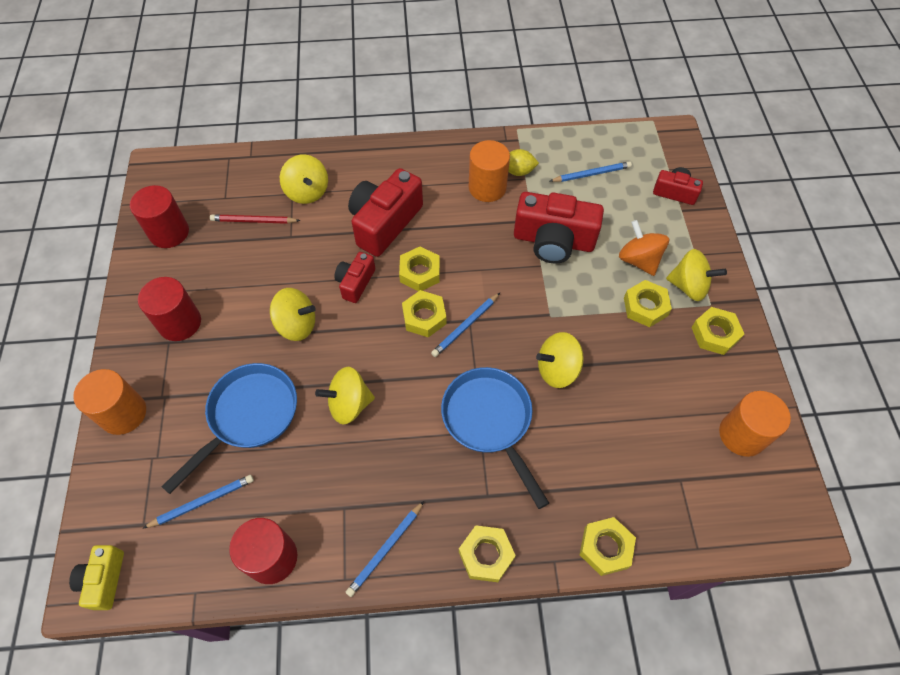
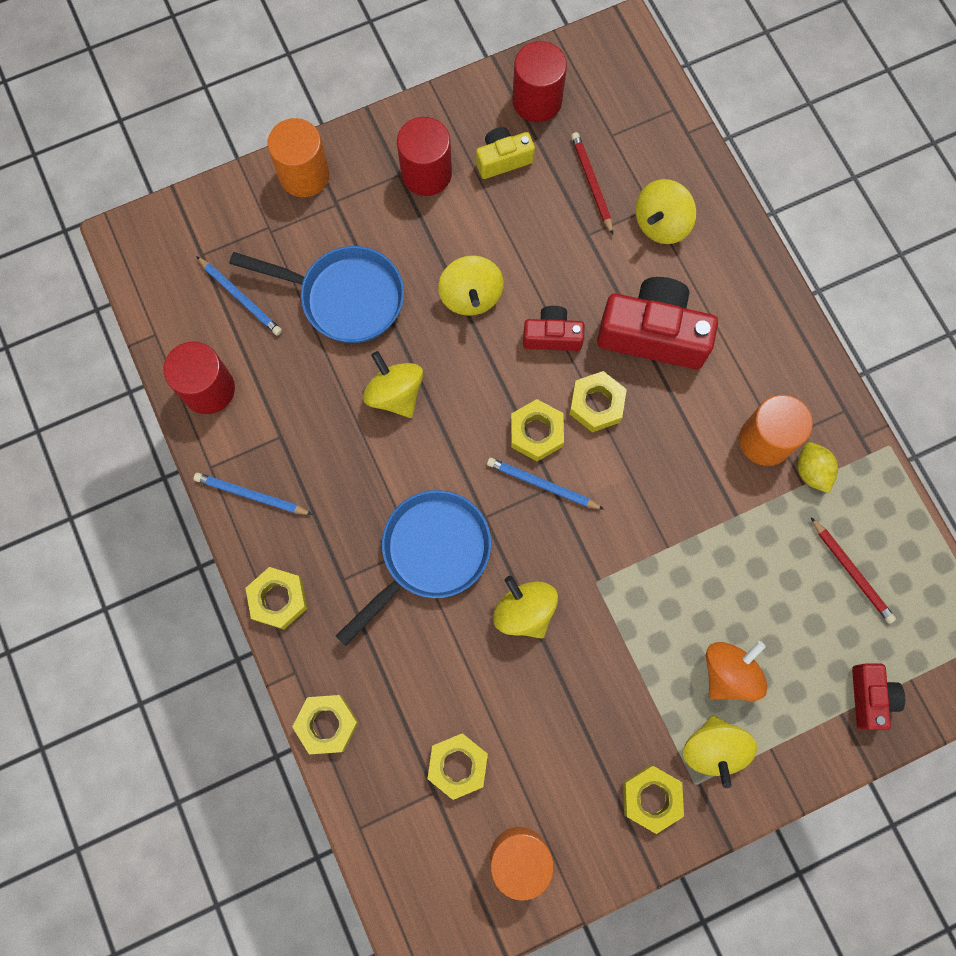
camera: 70 degrees right, 15 degrees up
(104, 580) = (141, 248): yellow camera -> yellow camera (503, 159)
(553, 241) = (713, 552): red camera -> none
(591, 174) = (851, 572): blue pencil -> red pencil
(645, 307) = (657, 698): yellow nut -> yellow nut (458, 765)

